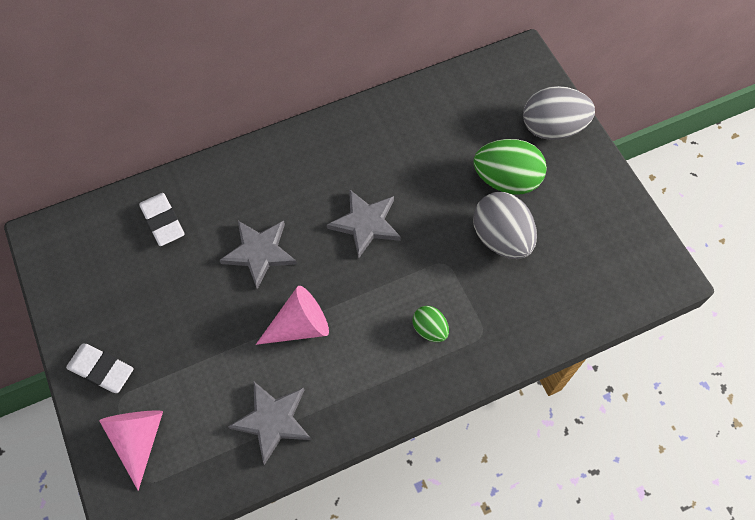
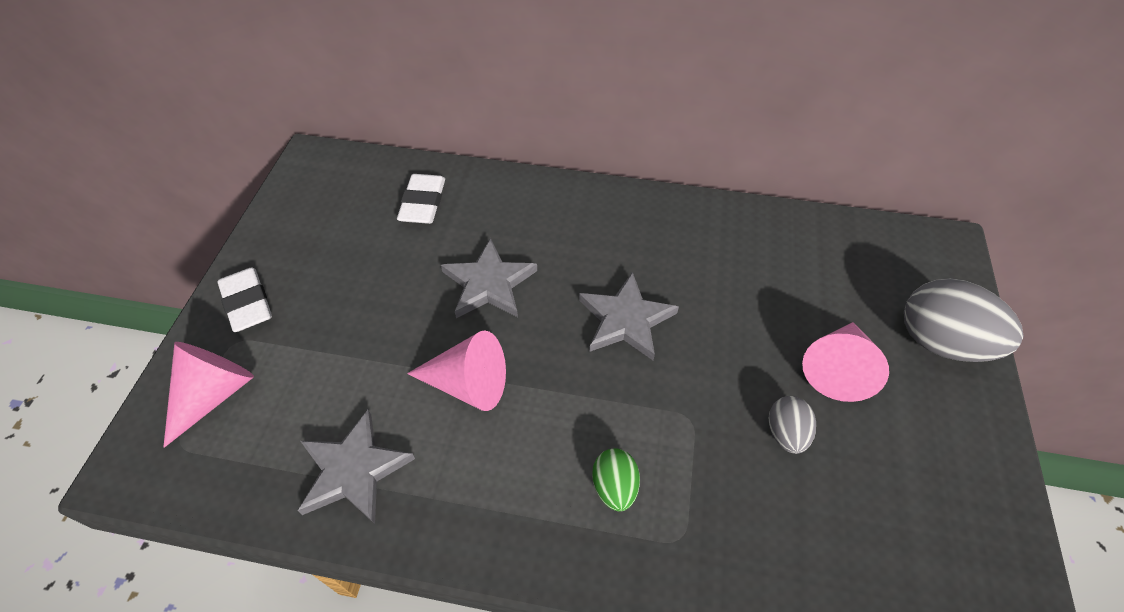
camera: 35 degrees right, 10 degrees down
(501, 238) = (786, 433): grey egg -> grey egg, size x0.53
(506, 180) = (837, 368): green egg -> pink cone

